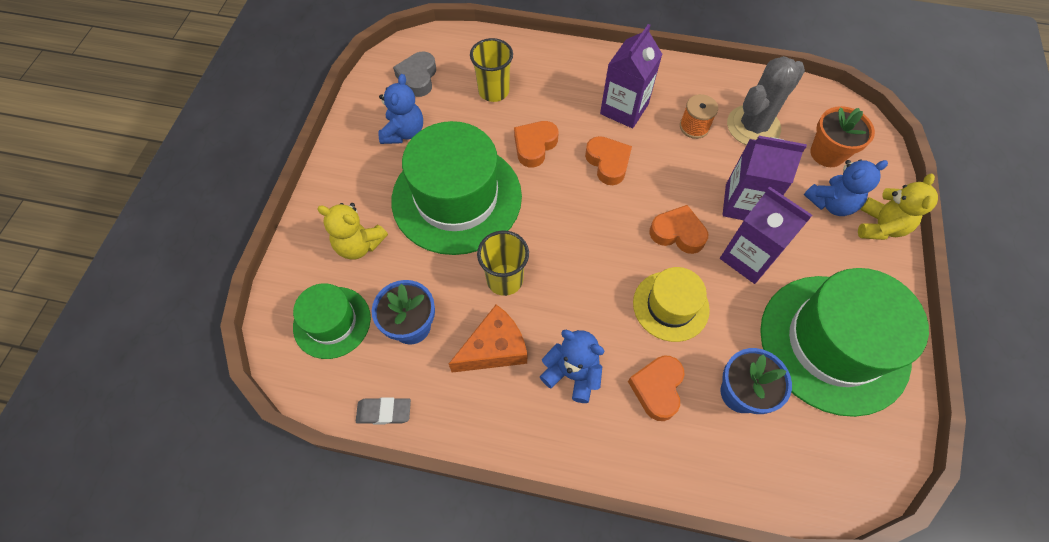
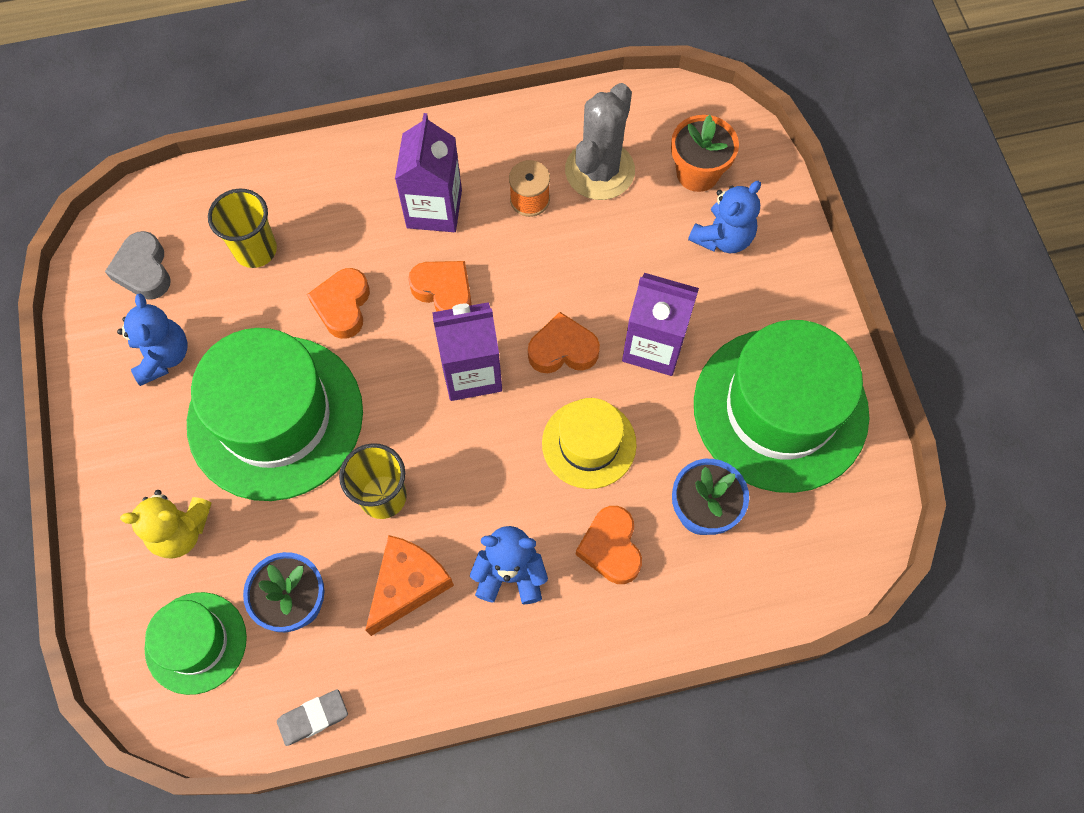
camera: 25 degrees left, 5 degrees up
(744, 203) = (625, 279): purple carton -> purple carton (471, 372)
(879, 226) = (785, 245): yellow teddy bear -> none

